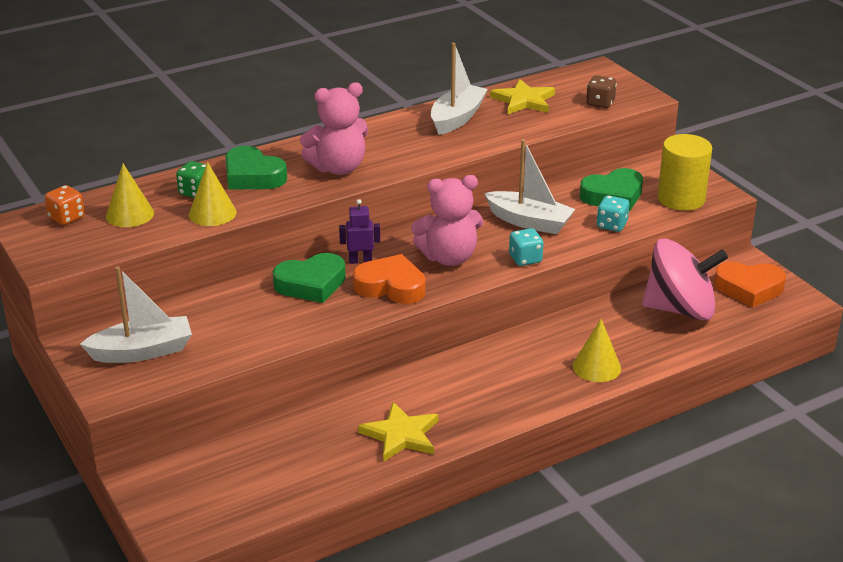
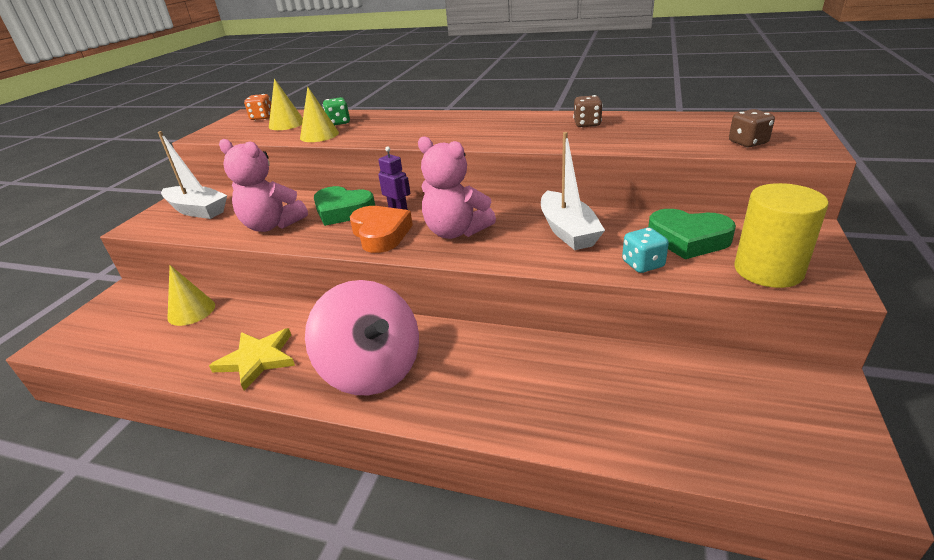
camera: 50 degrees right, 0 degrees up
(252, 176) = (384, 123): green heart -> none
(338, 168) = (439, 132): pink teddy bear -> pink teddy bear (272, 225)
(457, 118) = (587, 124): white boat -> brown dice
(524, 101) = (669, 125): yellow star -> none
(525, 259) = (510, 258): turquoise dice -> none
(596, 367) = (482, 402): yellow cone -> yellow cone (191, 311)
(680, 309) = (660, 395): pink spinning top -> pink spinning top (372, 369)
(749, 288) = (788, 421): orange heart -> none

